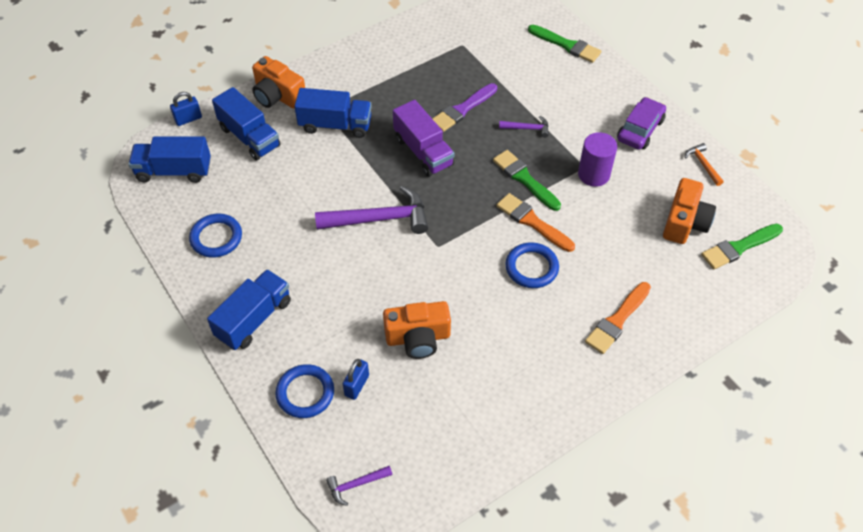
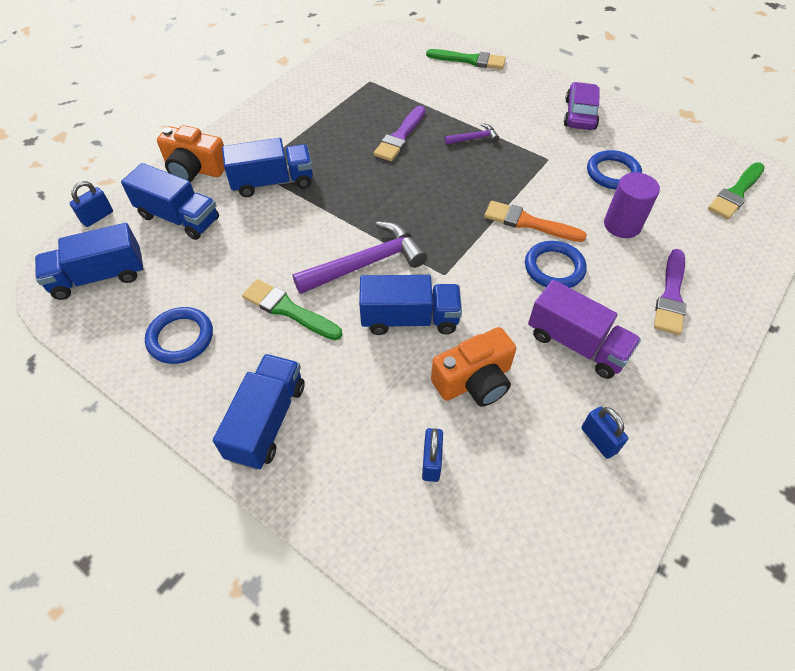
camera: 20 degrees left, 0 degrees up
(305, 393) = (372, 494): blue ring -> blue ring (612, 173)
(356, 485) = (493, 595): purple hammer -> none
(392, 275) = (410, 319): none -> blue truck
(423, 152) = (380, 185): purple truck -> purple truck (576, 344)
(488, 411) = (598, 440): none -> blue padlock
(525, 179) = (498, 184): green brush -> green brush (288, 310)
(593, 174) = (561, 163): purple cylinder -> purple cylinder (622, 225)
(617, 320) = (671, 295): orange brush -> purple brush
(684, 222) = (672, 184): orange camera -> none
(703, 164) = (654, 130): orange hammer -> none

